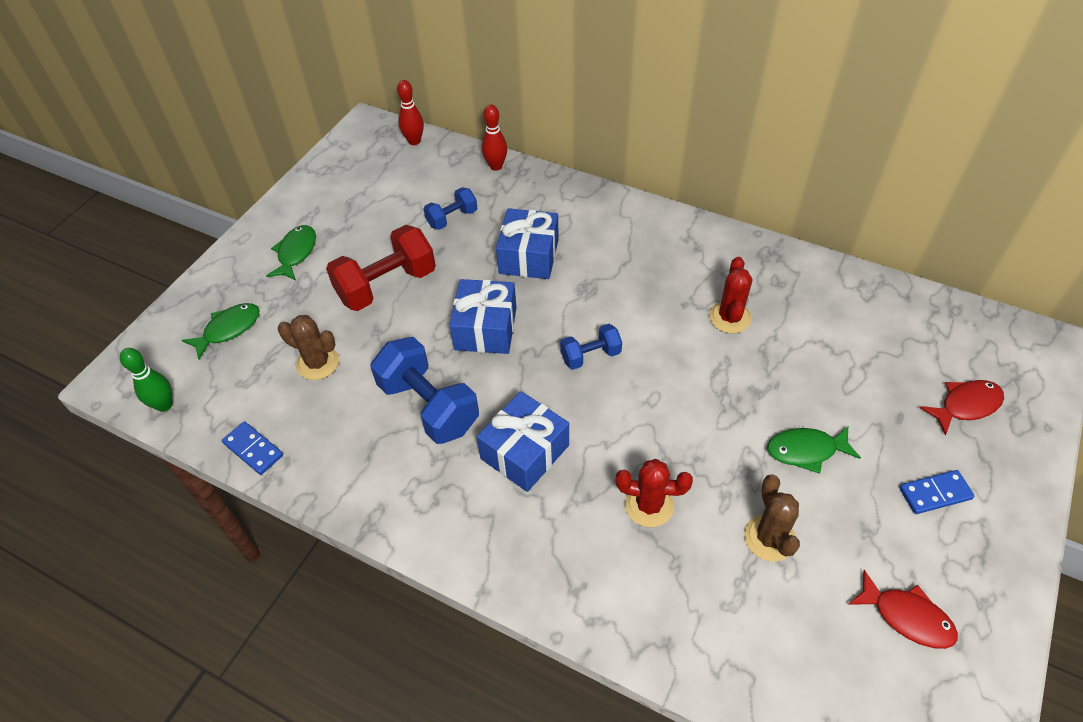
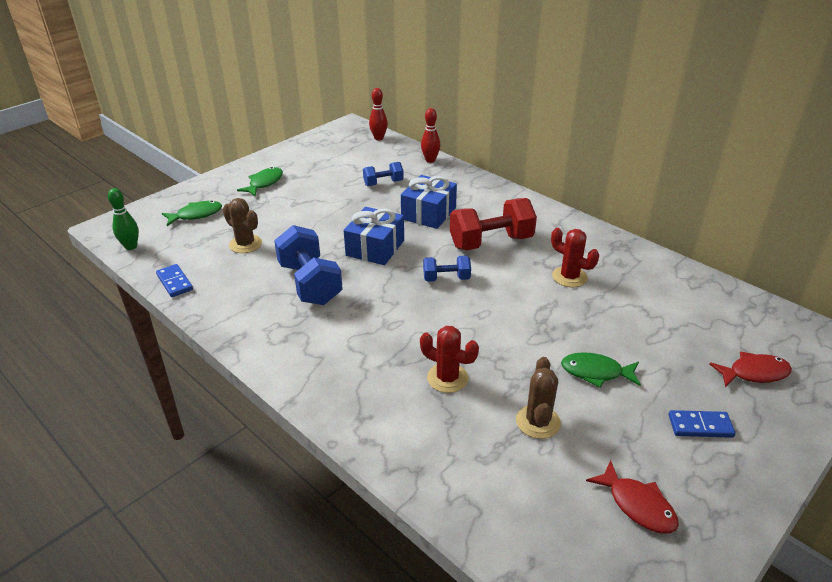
camera: 15 degrees right, 15 degrees down
(387, 285) = (317, 211): red dumbbell -> red dumbbell (491, 242)
(525, 452) = (367, 325): blue gift -> none
(729, 317) = (569, 277): red cactus -> red cactus turned 75 degrees counterclockwise

